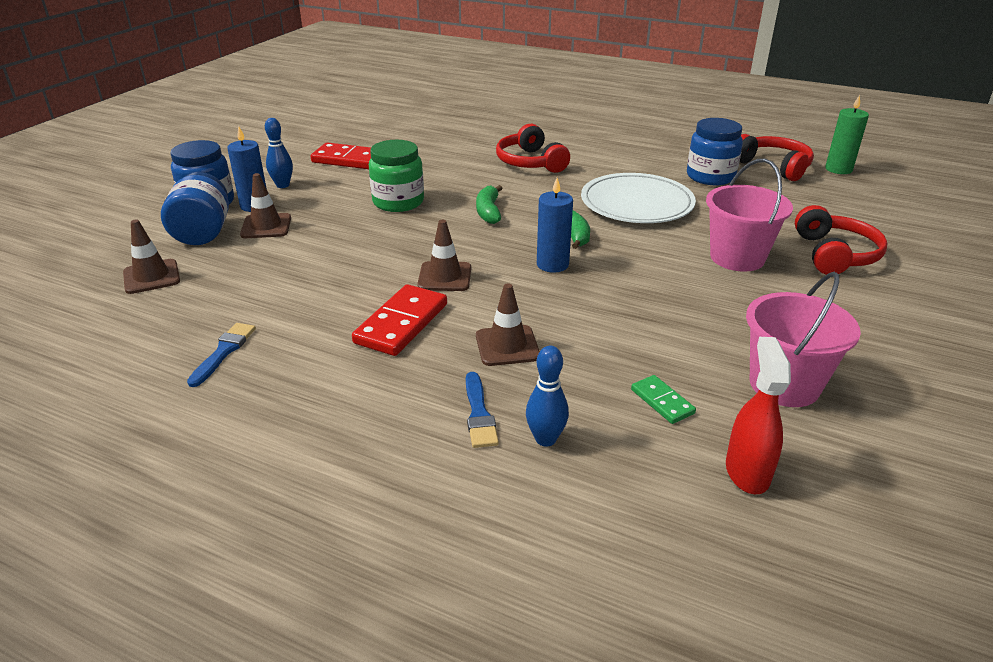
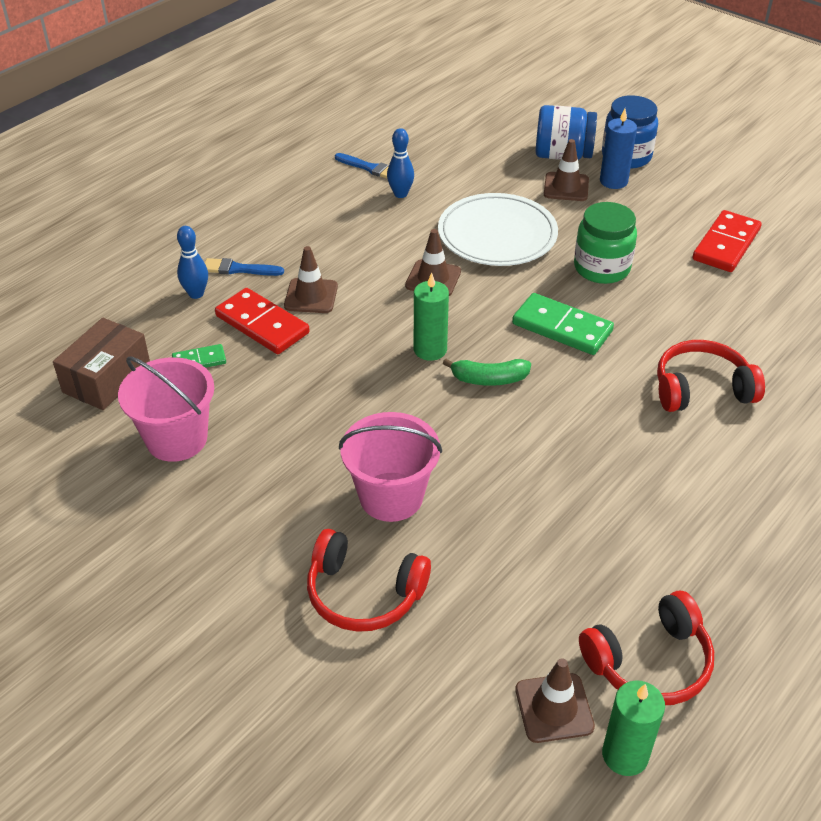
camera: 105 degrees right, 10 degrees up
(151, 277) = (491, 135): brown traffic cone -> brown traffic cone (554, 708)
(283, 185) = (660, 198): blue bowling pin -> blue bowling pin (400, 194)
(401, 323) = (369, 247): red domino -> red domino (262, 324)
(488, 211) = (562, 328): green banana -> green domino
(552, 264) = (430, 349): blue candle -> green candle
(637, 203) = (553, 455): white plate -> white plate (497, 235)
(710, 177) = (623, 563): blue jar -> none
(747, 472) = (107, 378): red spray bottle -> brown box

